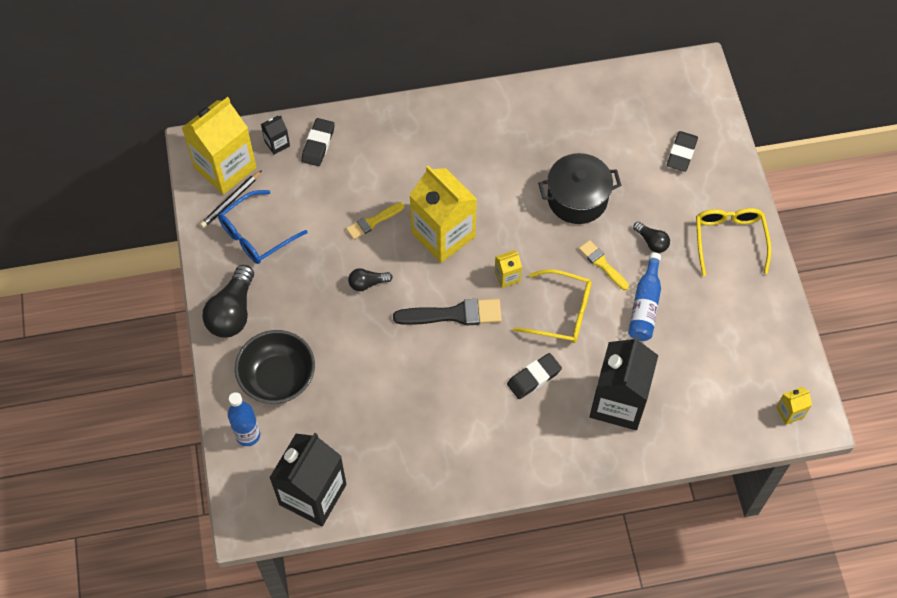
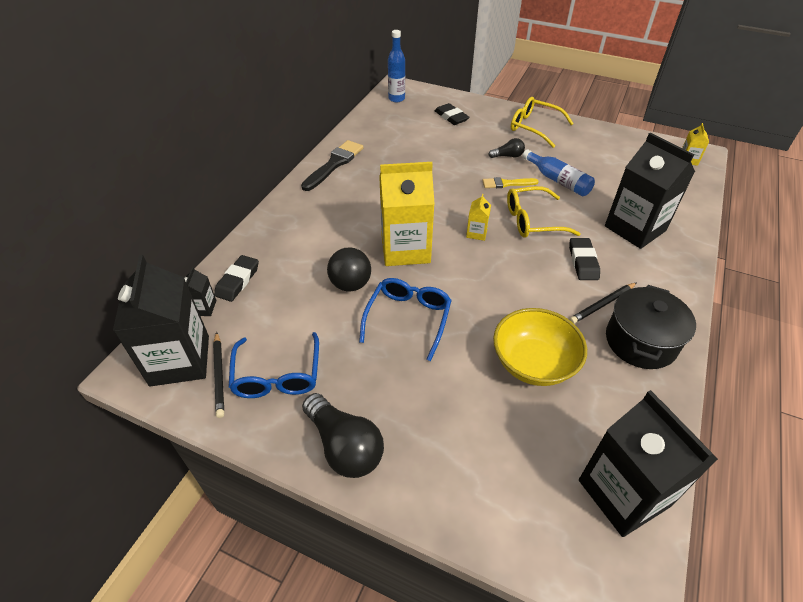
camera: 55 degrees left, 15 degrees down
(225, 168) = (180, 360): yellow carton -> black carton
(248, 435) = (510, 519): blue bottle -> blue bottle (396, 99)
(278, 378) = (456, 447): black bowl -> none
(318, 144) = (237, 281): black eraser -> black eraser turned 60 degrees clockwise
(367, 283) = (408, 319): black light bulb -> blue glasses
(373, 222) = (350, 284): yellow brush -> black ball
(386, 391) = (533, 363): none -> yellow bowl
(454, 314) = (487, 279): black brush -> black brush (334, 164)
(488, 414) = (602, 304): none -> black pencil
(561, 312) = (533, 220): yellow glasses -> yellow glasses turned 150 degrees counterclockwise
(577, 199) = (442, 171): black pot -> black pot (640, 341)

